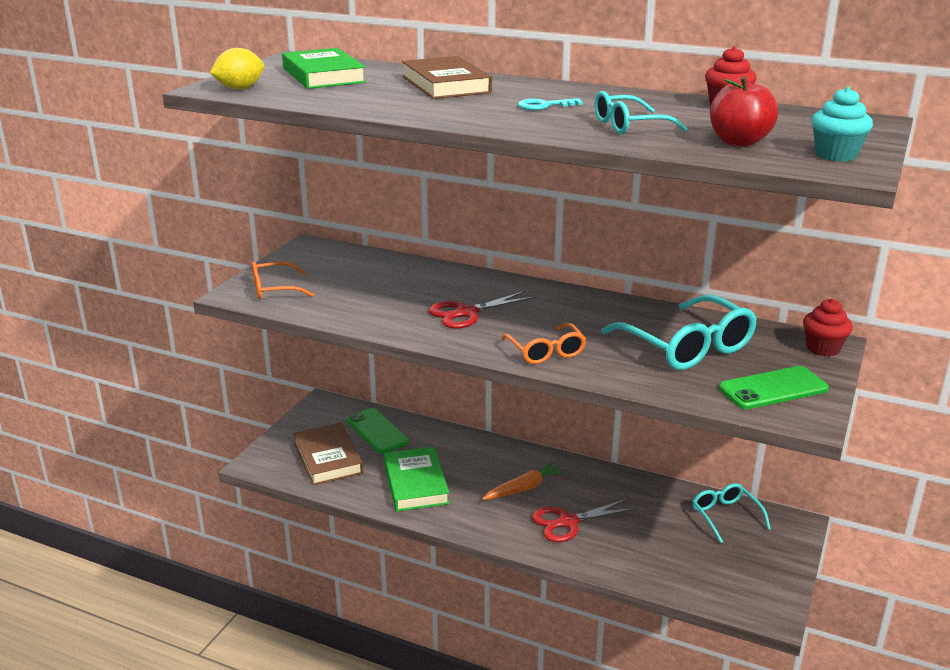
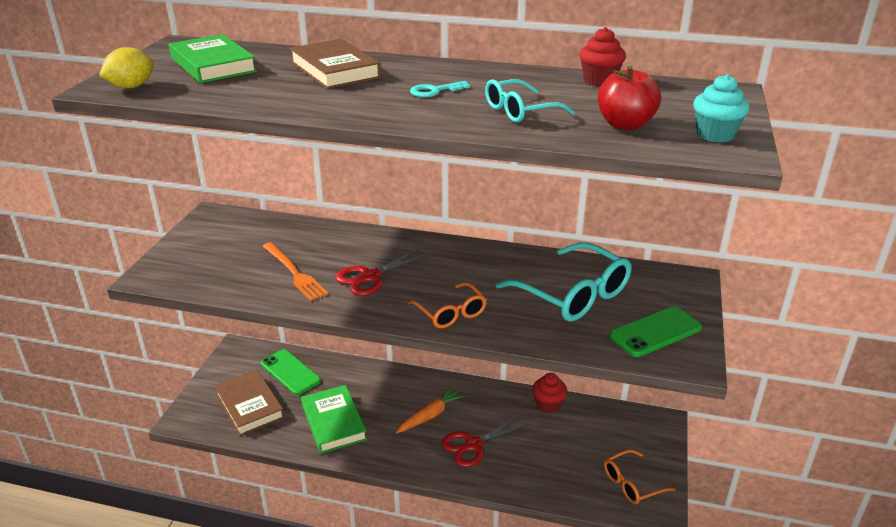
camera: 10 degrees left, 5 degrees up
(274, 289) = (185, 267): orange glasses -> orange glasses (632, 483)
(386, 303) = (294, 273): none -> orange fork
(725, 516) = (604, 422): turquoise glasses -> none
(823, 348) = (687, 284): red cupcake -> red cupcake (548, 405)

